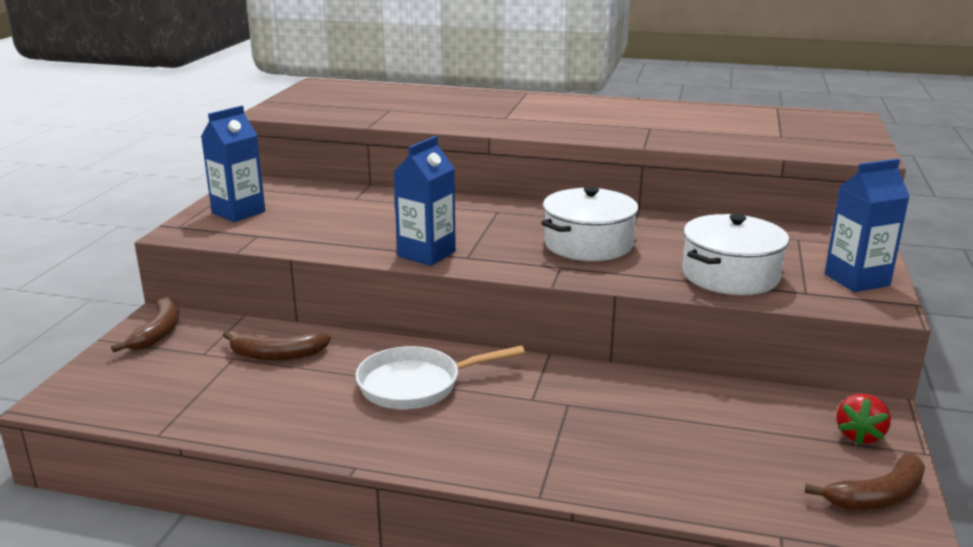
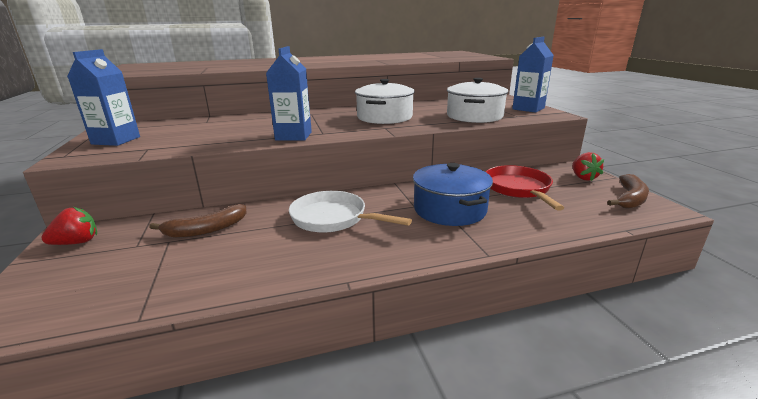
camera: 30 degrees left, 0 degrees up
(158, 332) = (77, 242): brown banana -> red strawberry
(416, 385) = (333, 218): white pan -> white pan turned 75 degrees clockwise
(572, 419) = (450, 209): none -> blue pot
(716, 420) = (518, 189): none -> red pan

